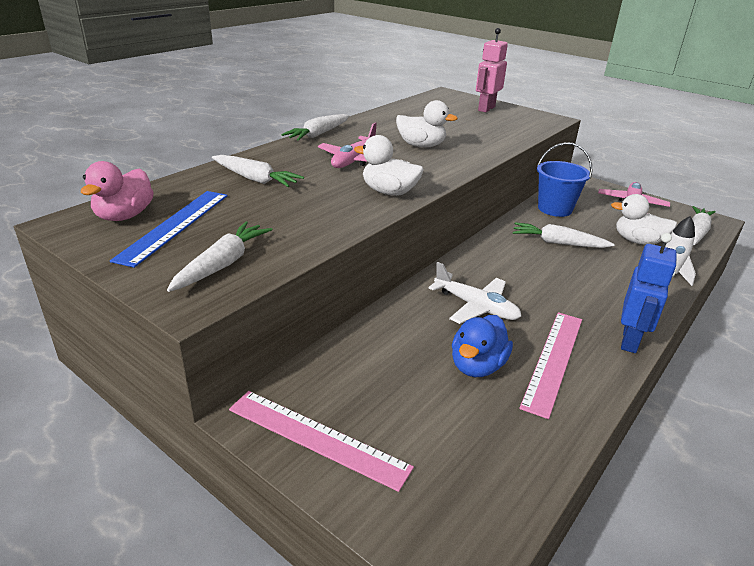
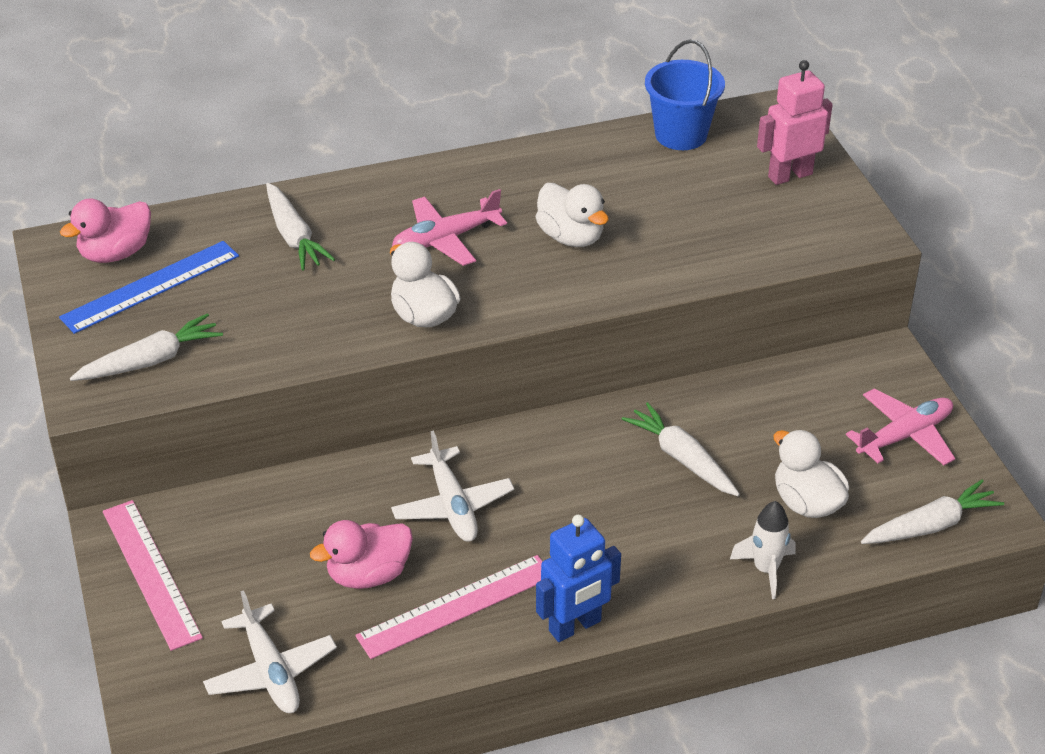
camera: 35 degrees right, 10 degrees up
(318, 134) = (457, 165): white carrot -> none
(477, 366) = (368, 574): blue duck -> pink duck
(494, 465) = (270, 671): none -> white plane
(555, 209) = (764, 397): blue bucket -> blue bucket (681, 135)

